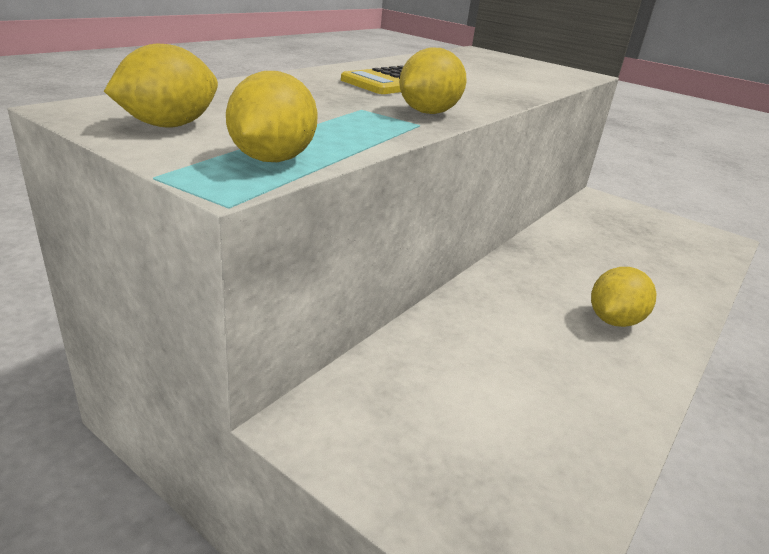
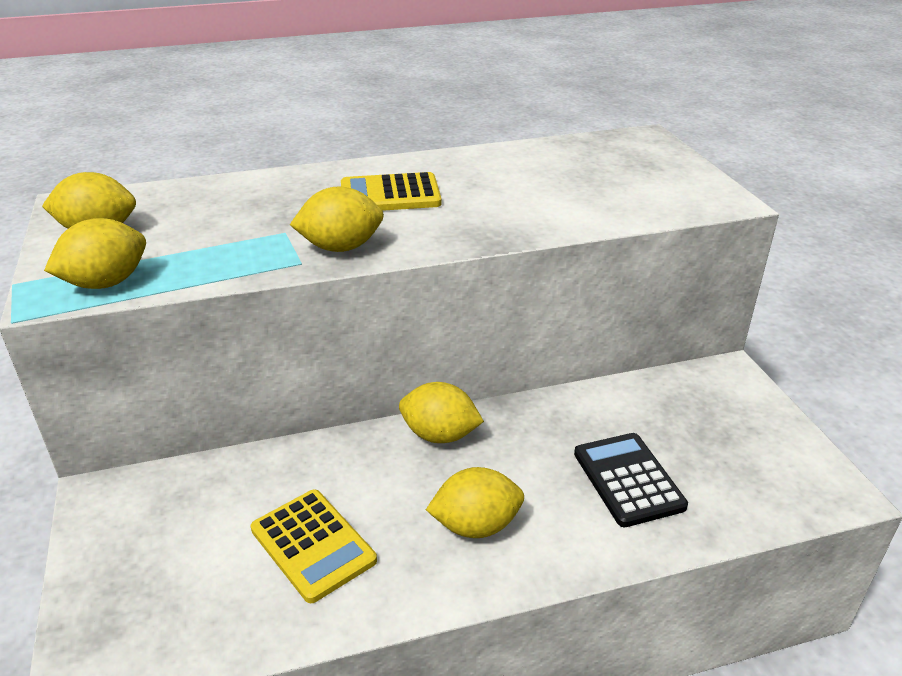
camera: 40 degrees right, 5 degrees up
(509, 275) = (440, 435): none -> yellow lemon
(542, 378) = (313, 545): none -> yellow calculator
(642, 265) = (628, 480): none -> black calculator

